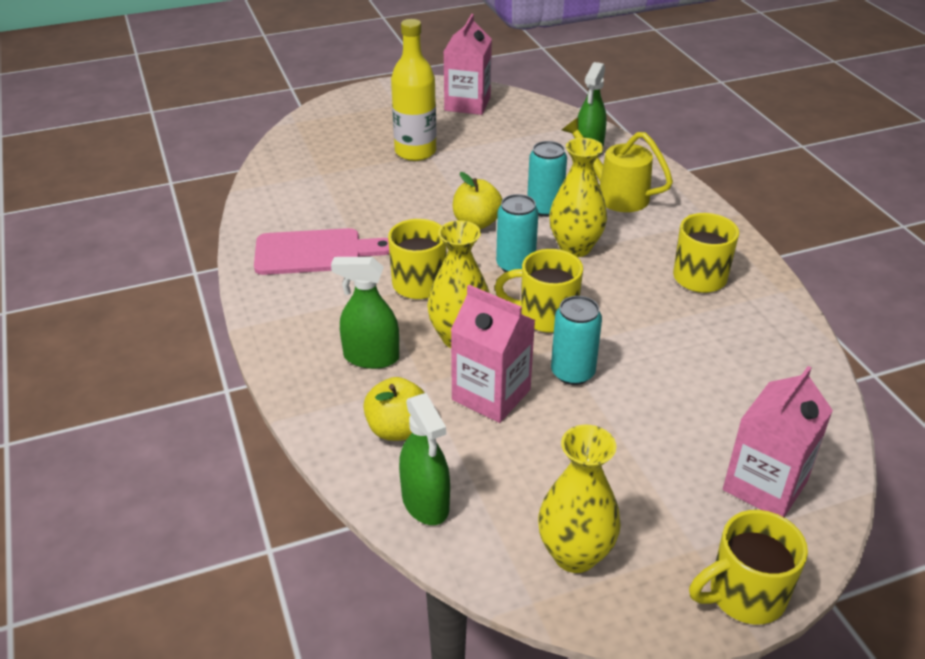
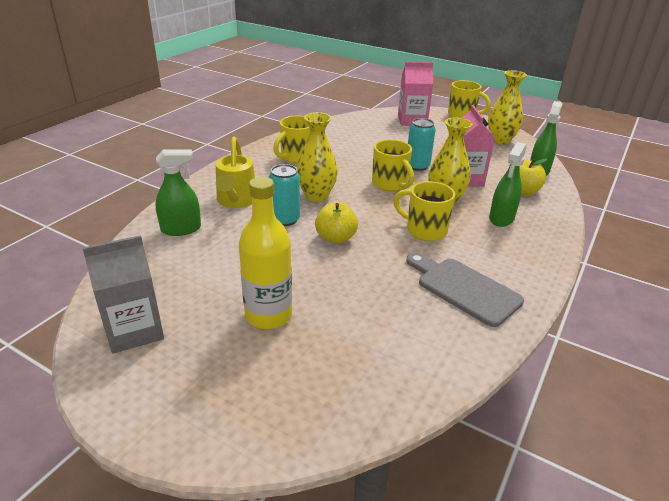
camera: 130 degrees left, 5 degrees down
(315, 252) = (464, 289): pink cutting board -> grey cutting board
(371, 357) = (501, 218): green spray bottle -> green spray bottle turned 60 degrees clockwise
(467, 104) = (134, 330): pink carton -> grey carton
(515, 265) = (361, 207): turquoise can -> none

